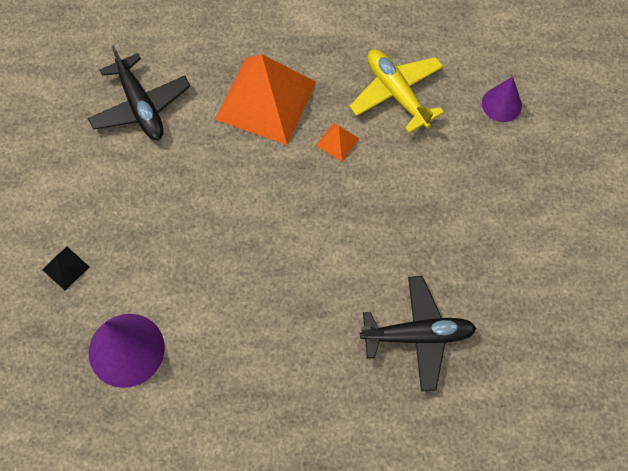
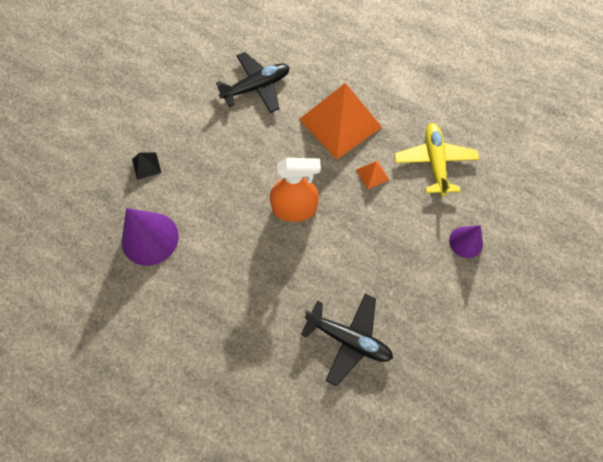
camera: 30 degrees right, 0 degrees up
(140, 106) = (256, 87): black plane -> black plane turned 120 degrees counterclockwise
(274, 226) = (294, 209): none -> orange spray bottle
(501, 104) = (508, 207): purple cone -> purple cone (466, 242)

